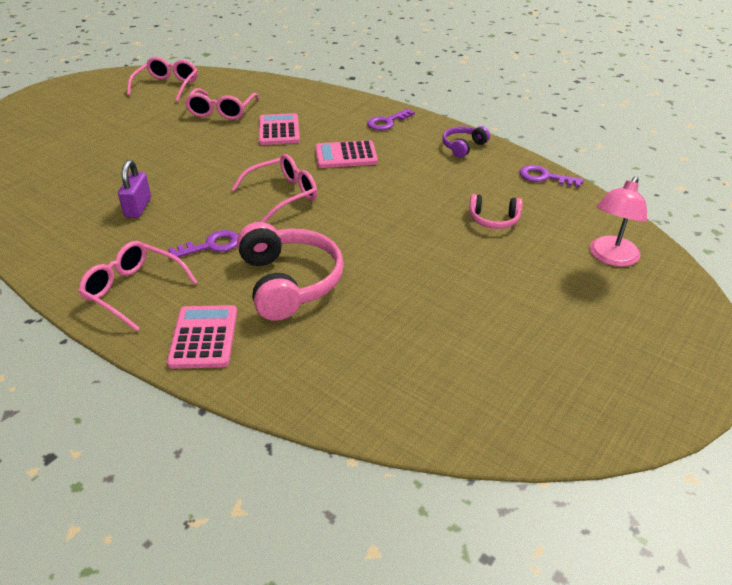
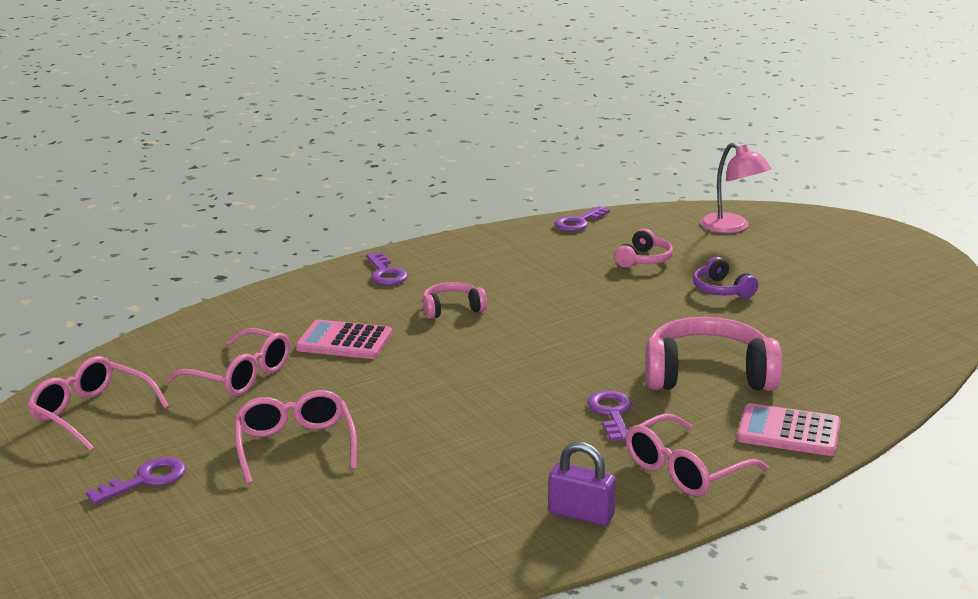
camera: 70 degrees left, 15 degrees down
(101, 115) = (146, 480): none -> purple key
(138, 207) = (487, 458): purple padlock -> purple padlock (581, 514)
(283, 194) = (521, 357): pink glasses -> pink glasses (295, 446)
(346, 155) = (452, 309): pink calculator -> pink headphones
(463, 147) = (484, 245): purple headphones -> purple headphones (722, 290)

